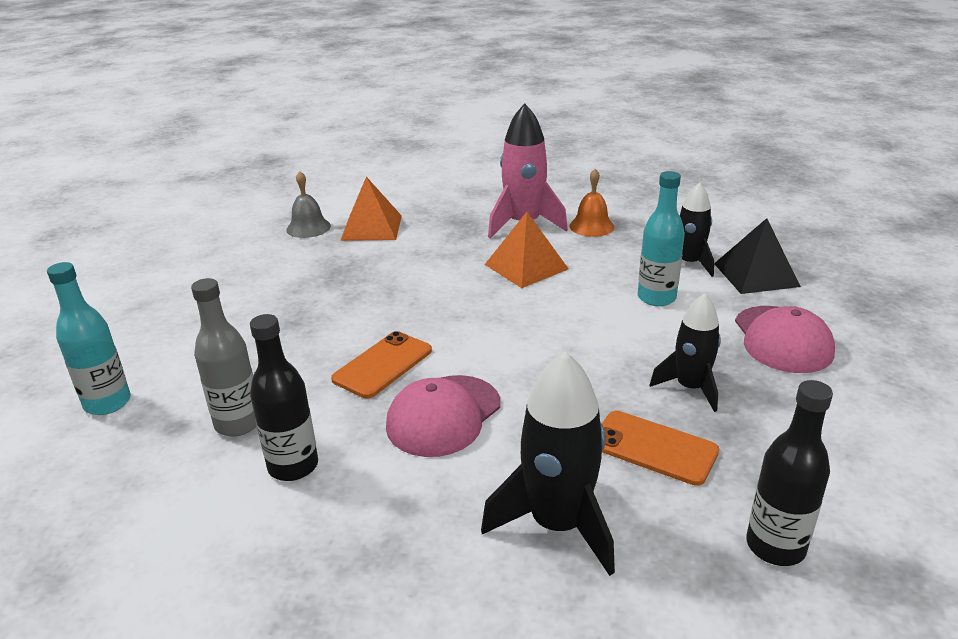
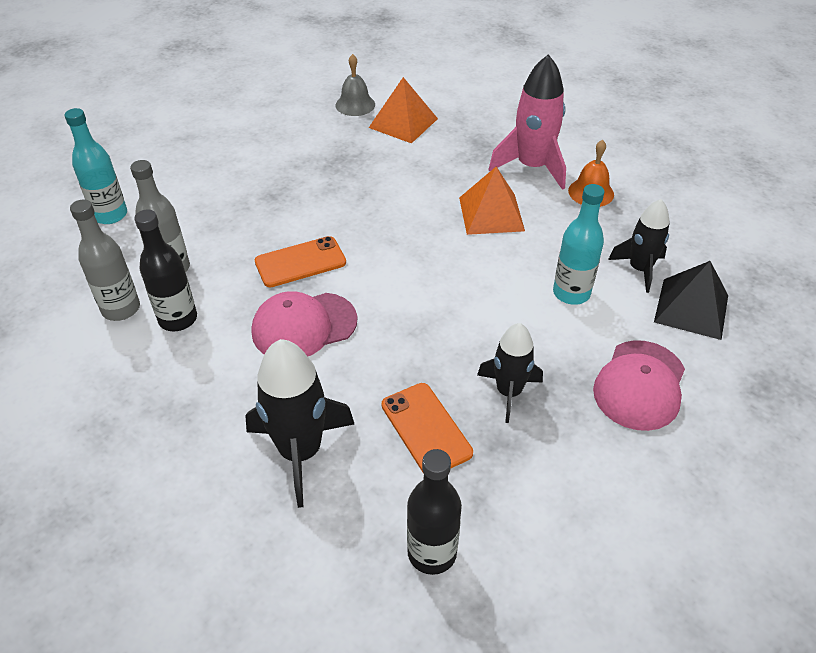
camera: 30 degrees right, 15 degrees up
(210, 485) = (121, 309): none -> grey bottle

